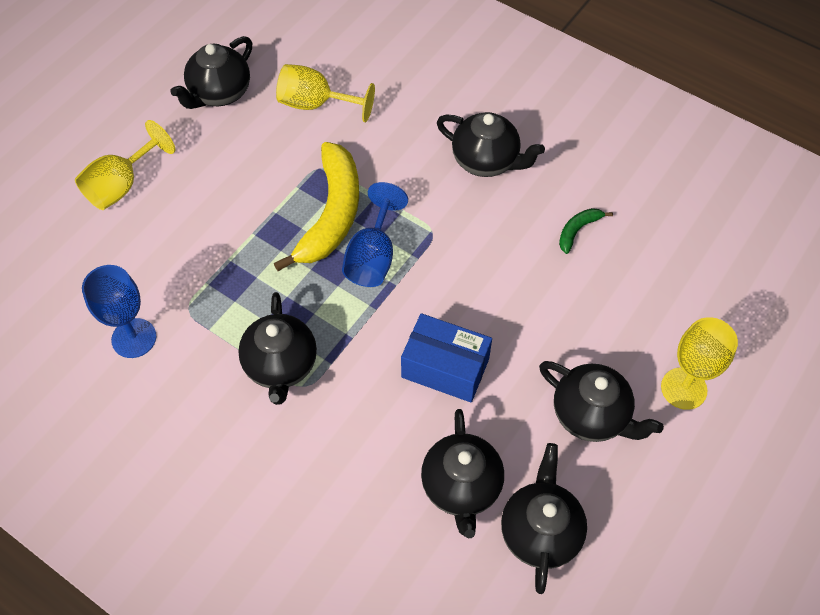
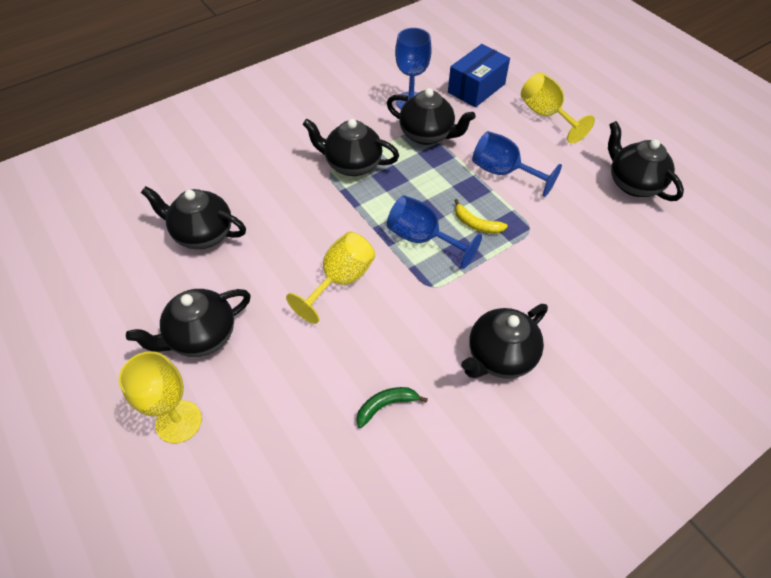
camera: 110 degrees right, 5 degrees down
(240, 207) = (503, 172): none -> blue goblet
(316, 104) = (607, 244): yellow goblet -> yellow goblet (340, 280)
(331, 214) = (476, 224): yellow banana -> yellow banana, size x0.44
(445, 368) = (298, 254): blue box -> blue box (476, 88)
(540, 531) = (140, 268): black teapot -> black teapot (427, 135)
(577, 230) = (386, 405): green banana -> green banana turned 90 degrees counterclockwise

